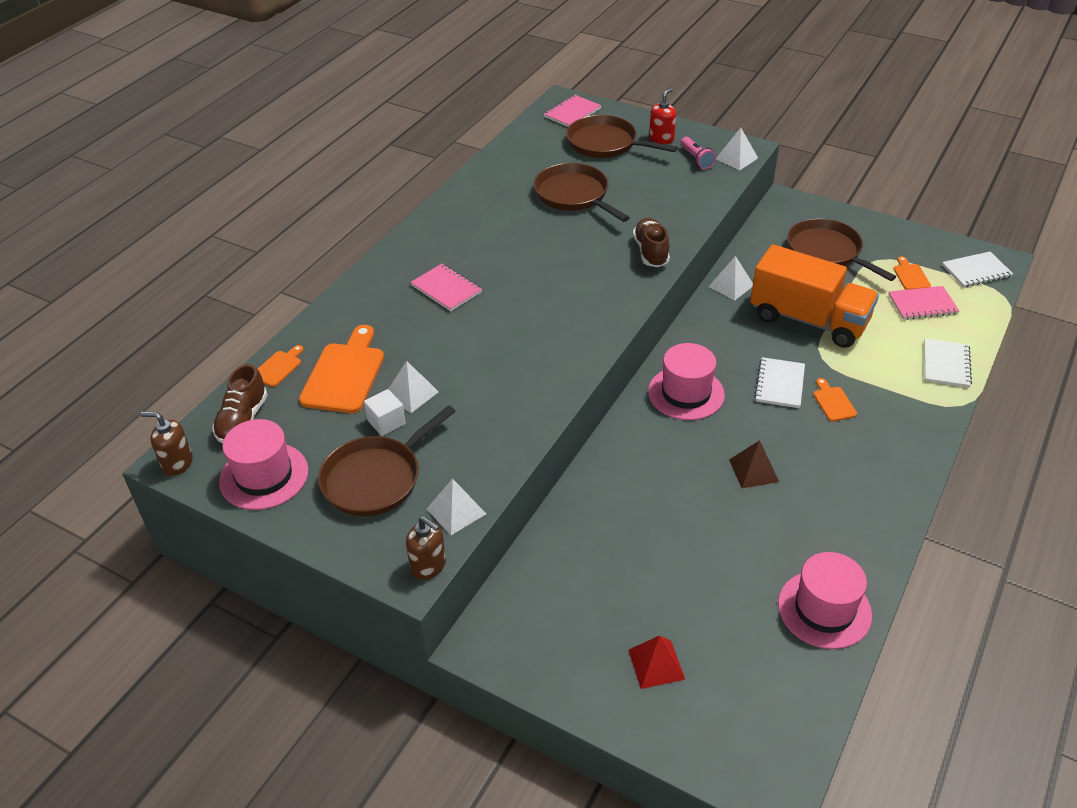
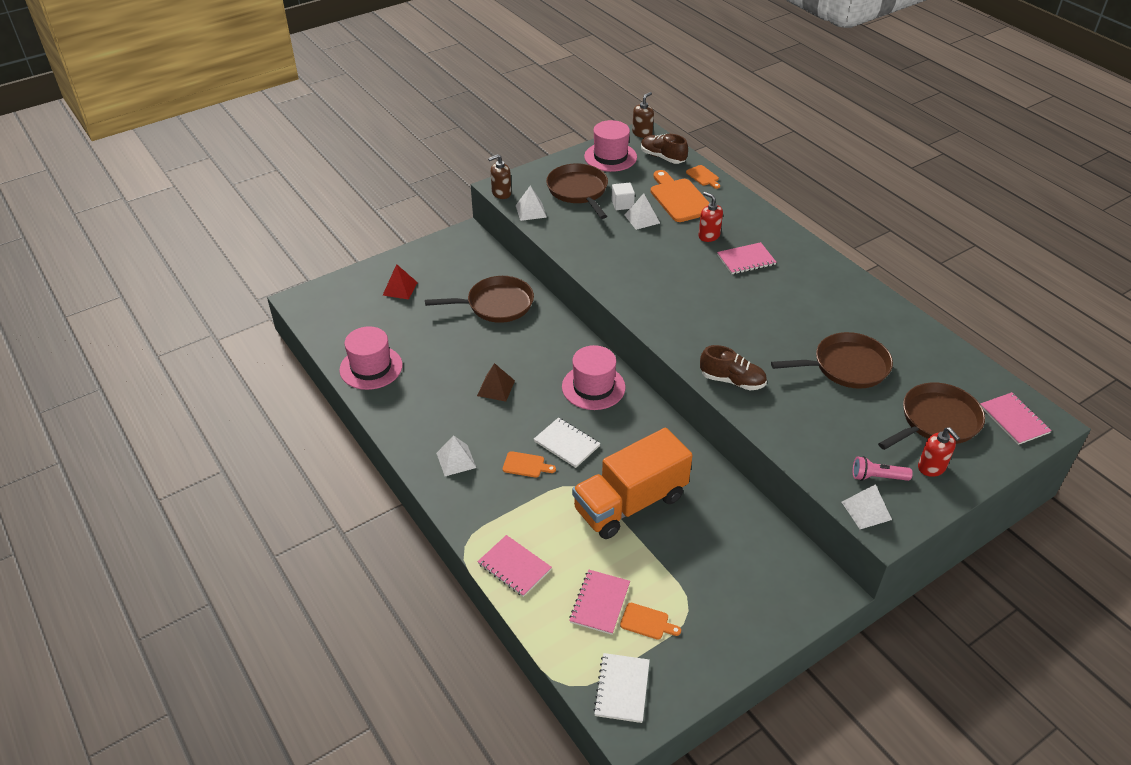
camera: 115 degrees right, 0 degrees up
(344, 374) = (679, 198): orange cutting board -> orange cutting board turned 150 degrees counterclockwise
(415, 328) = (708, 236): none -> red soap dispenser
(731, 286) = (707, 474): white pyramid -> white pyramid (456, 460)
(827, 252) = (722, 574): brown pan -> brown pan (496, 304)
(946, 364) = (514, 567): white notebook -> pink notebook

